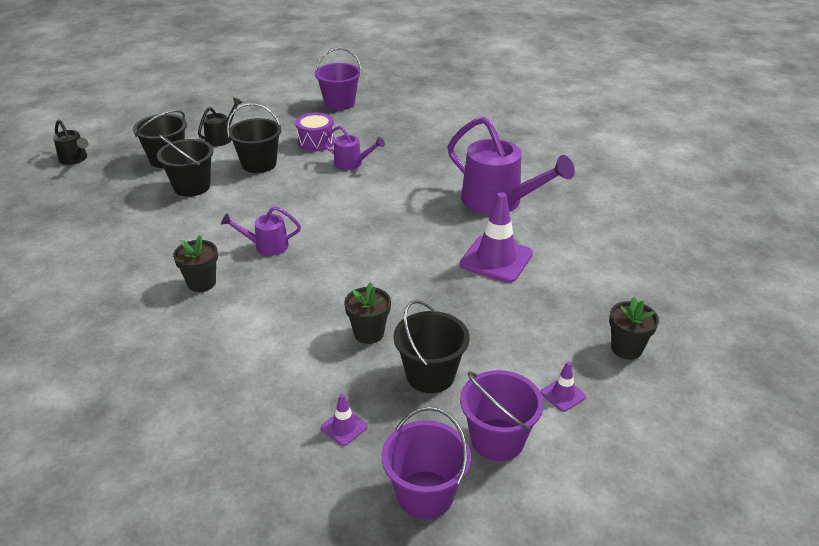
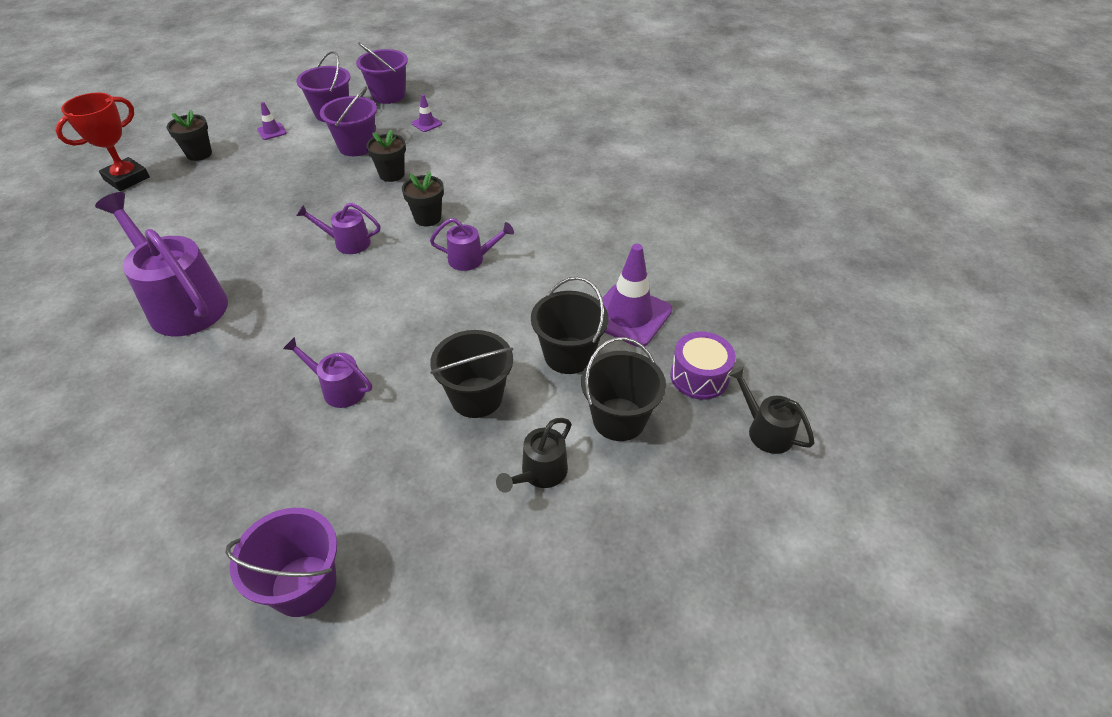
camera: 175 degrees left, 10 degrees up
(201, 283) = (534, 223): black flower pot -> black flower pot (427, 218)
(316, 142) = (380, 448): purple drum -> purple drum (699, 377)
(388, 253) = (347, 243): none -> purple watering can
(430, 375) = (357, 146): black bucket -> purple bucket
(496, 259) = (242, 230): purple traffic cone -> purple traffic cone (629, 315)
(675, 308) = (127, 178): none -> red trophy

